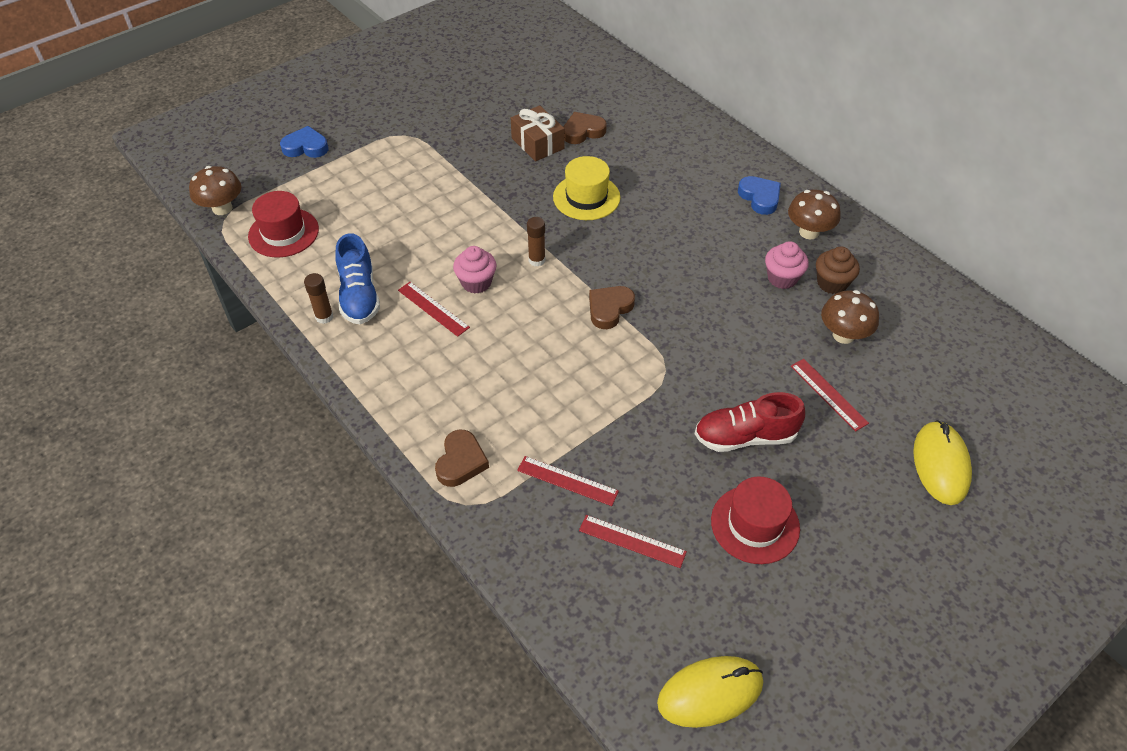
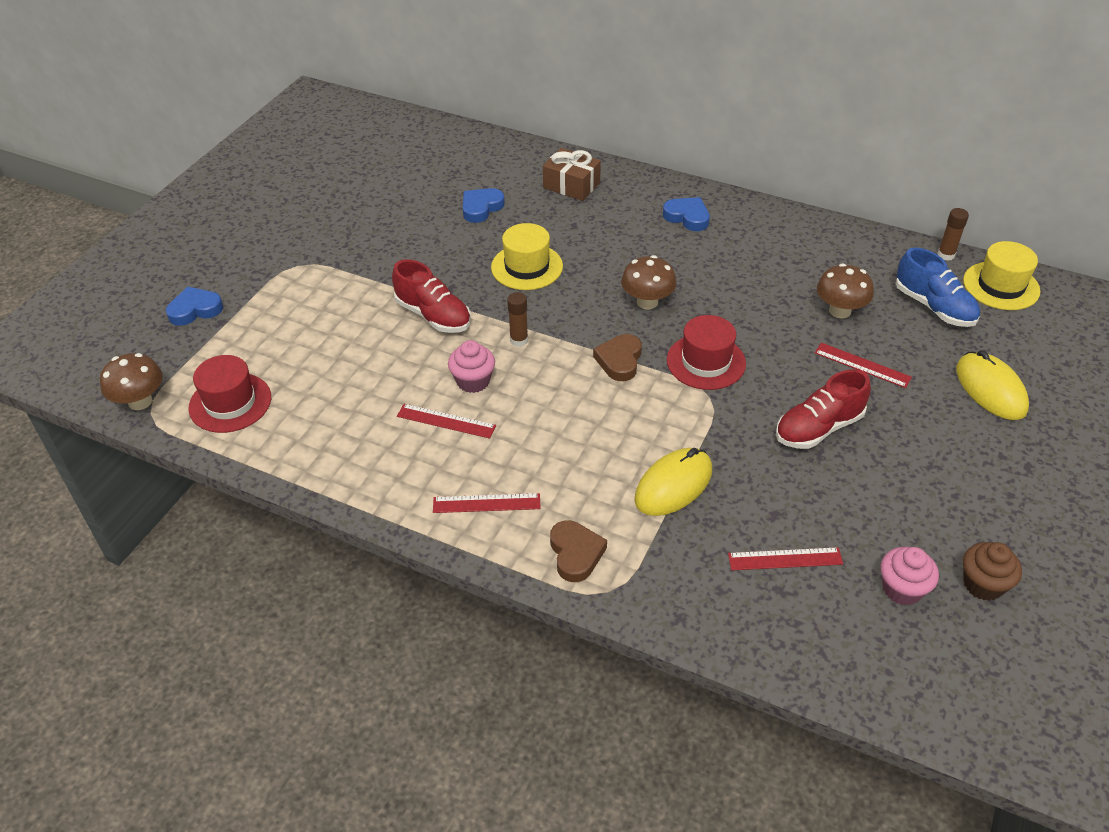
camera: 25 degrees left, 5 degrees down
(324, 317) = (335, 470): brown glue stick -> brown glue stick (946, 255)
(359, 296) = (359, 436): blue shoe -> blue shoe (933, 307)
(482, 214) = (433, 315): none -> red shoe
(537, 143) = (444, 232): brown gift -> brown gift (571, 185)
(567, 480) = (689, 529): red ruler -> red ruler (486, 503)
(583, 131) = (481, 208): brown heart -> blue heart
(710, 693) = (942, 660): yellow mouse -> yellow mouse (673, 485)
(755, 524) = (879, 500): red hat -> red hat (706, 362)
(782, 278) = (755, 280): pink cupcake -> pink cupcake (902, 589)
(809, 232) = (750, 233): brown mushroom -> brown mushroom (647, 302)
(832, 283) = (800, 270): brown cupcake -> brown cupcake (983, 584)
(1027, 368) = (1001, 286): none -> yellow hat

